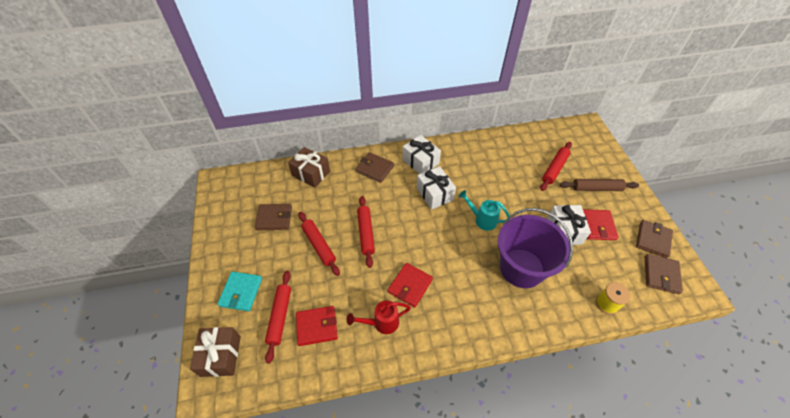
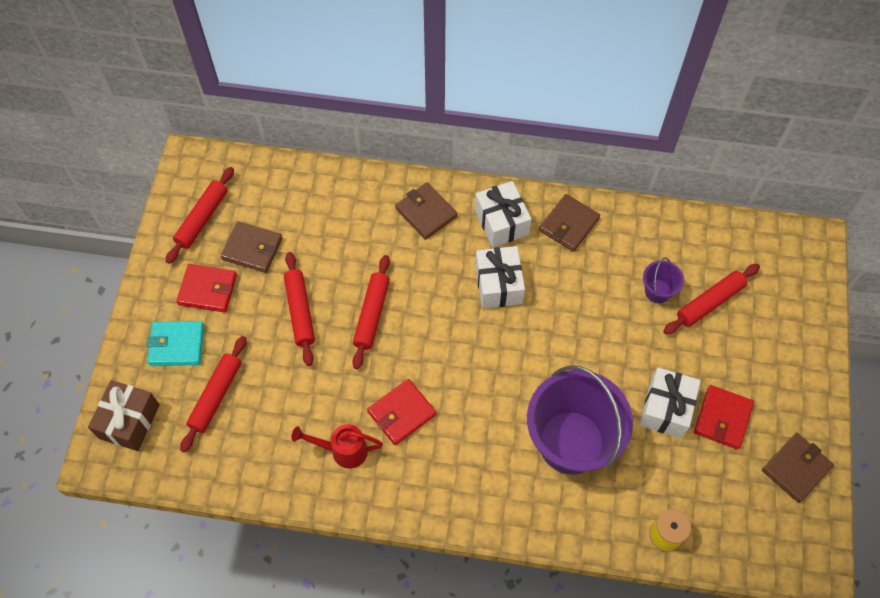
camera: 20 degrees right, 10 degrees up
(235, 210) = (202, 218): none -> red rolling pin
(241, 292) = (176, 345): turquoise wallet -> turquoise wallet turned 60 degrees clockwise
(311, 173) = (328, 191): brown gift -> none
(317, 326) = (258, 426): red wallet -> red wallet (208, 290)
(482, 219) = (550, 349): turquoise watering can -> none
(524, 171) = (658, 291): none -> purple bucket
(596, 188) = (759, 357): brown rolling pin -> none
(661, 275) = (773, 524): brown wallet -> brown wallet (569, 224)

